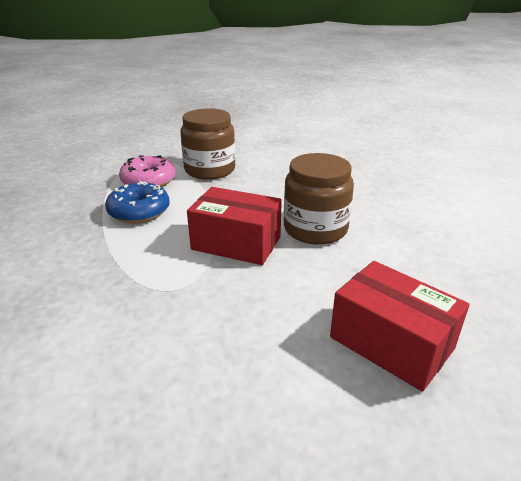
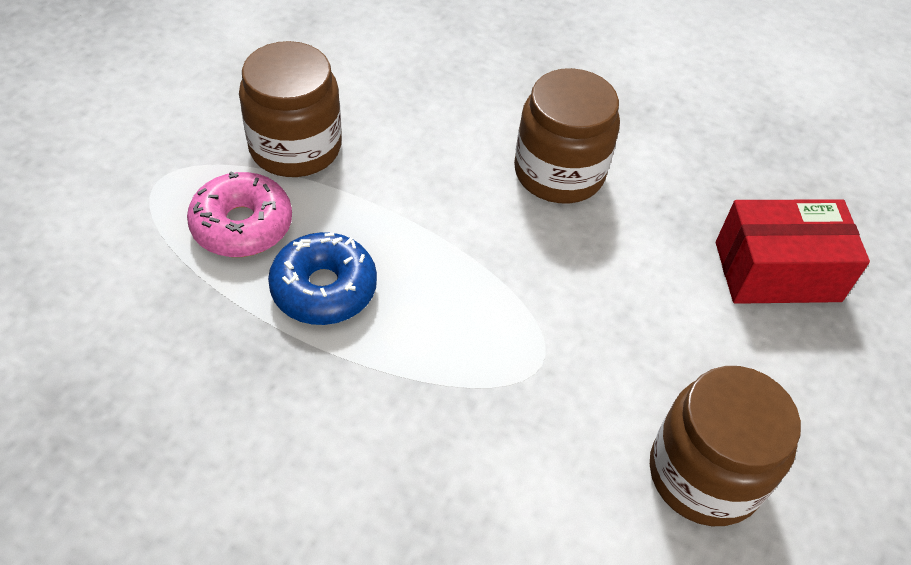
camera: 50 degrees left, 20 degrees up
(165, 401) = (704, 474): none -> brown jar
(236, 243) = (511, 253): red box -> none

